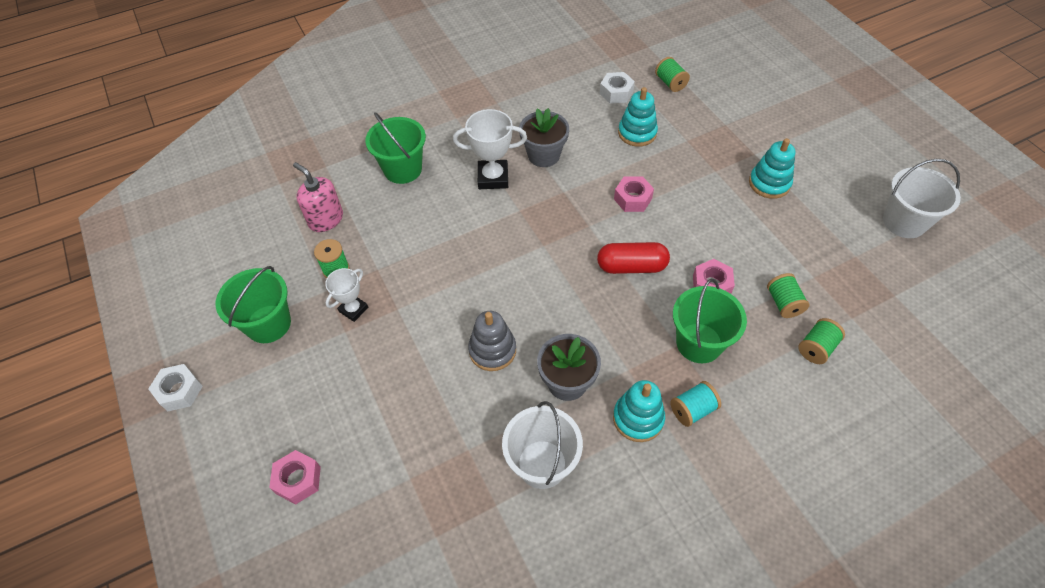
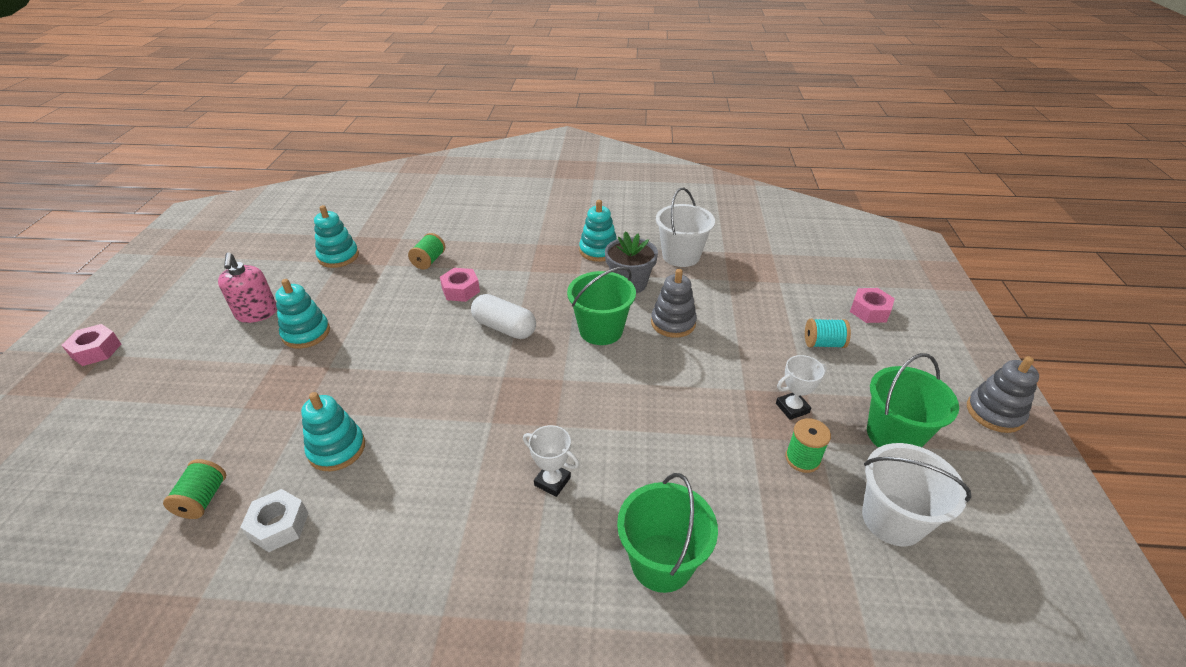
camera: 150 degrees left, 15 degrees down
(179, 391) = (994, 413): white nut -> grey stacking toy
(326, 219) = (802, 535): pink soap dispenser -> pink soap dispenser (257, 313)
(493, 178) = (552, 481): white trophy -> white trophy, size x0.63
(544, 155) = (467, 479): grey flower pot -> none
(631, 266) = (504, 328): red capsule -> white capsule
(632, 199) = (435, 380): pink nut -> pink nut (96, 350)
(692, 410) = (559, 241): turquoise spool -> turquoise spool (823, 343)
(699, 343) = (514, 266): green bucket -> green bucket (601, 330)
(816, 348) = (445, 235): green spool -> none
(867, 262) = (338, 256): none -> turquoise stacking toy
(904, 222) = (271, 264): white bucket -> white bucket (892, 519)

